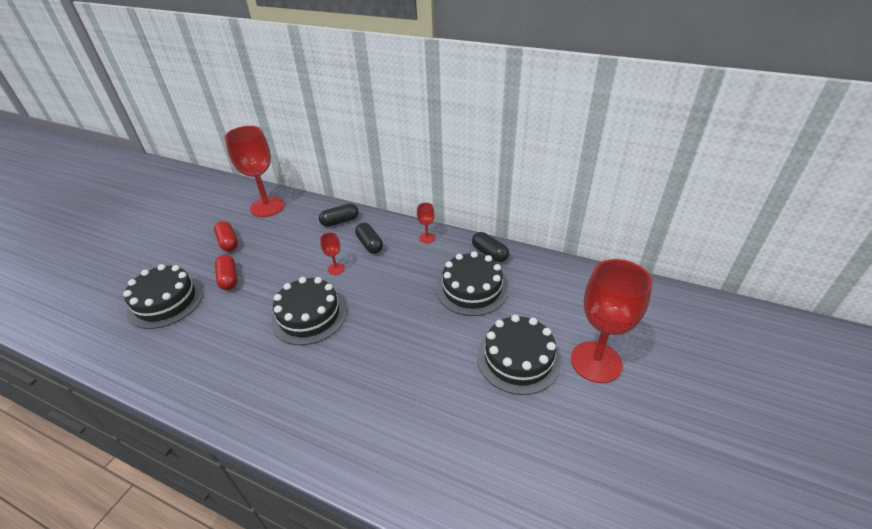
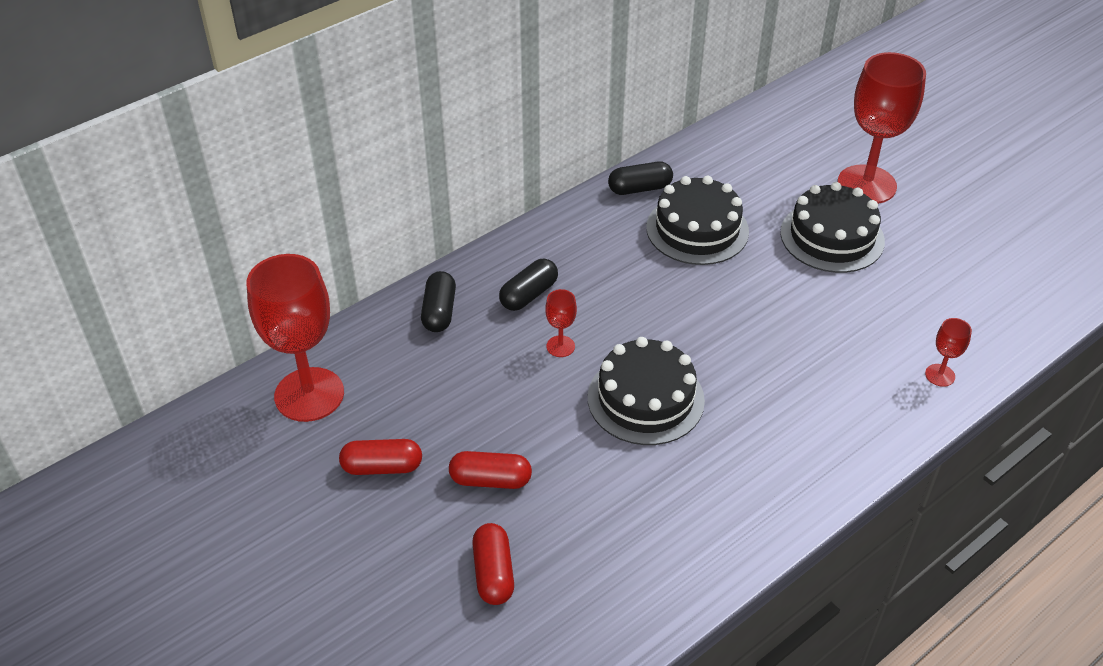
camera: 65 degrees left, 5 degrees up
(166, 301) = (493, 573): black cake -> red capsule
(370, 244) = (529, 295): black capsule -> black capsule turned 45 degrees counterclockwise
(427, 238) = (560, 232): red goblet -> red goblet (940, 375)

